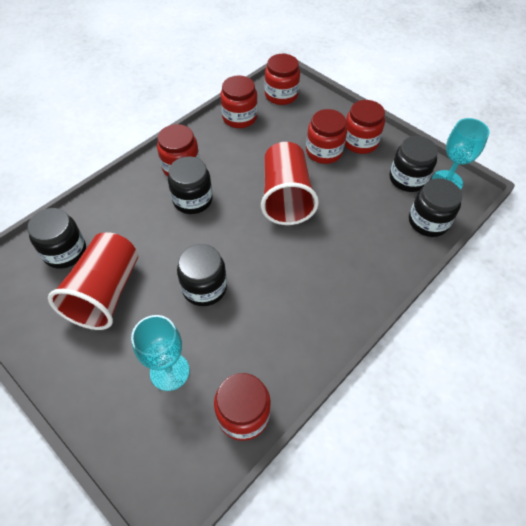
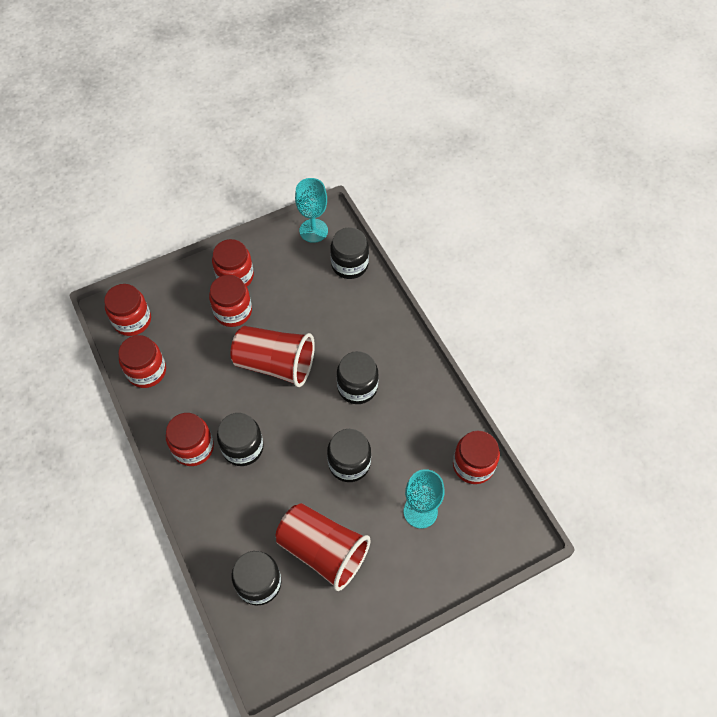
camera: 70 degrees left, 5 degrees up
(407, 179) = (297, 258): black jar -> black jar (357, 387)

